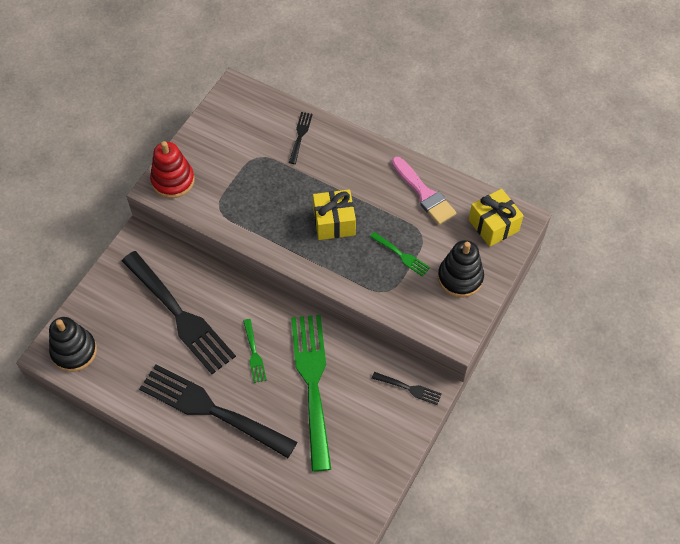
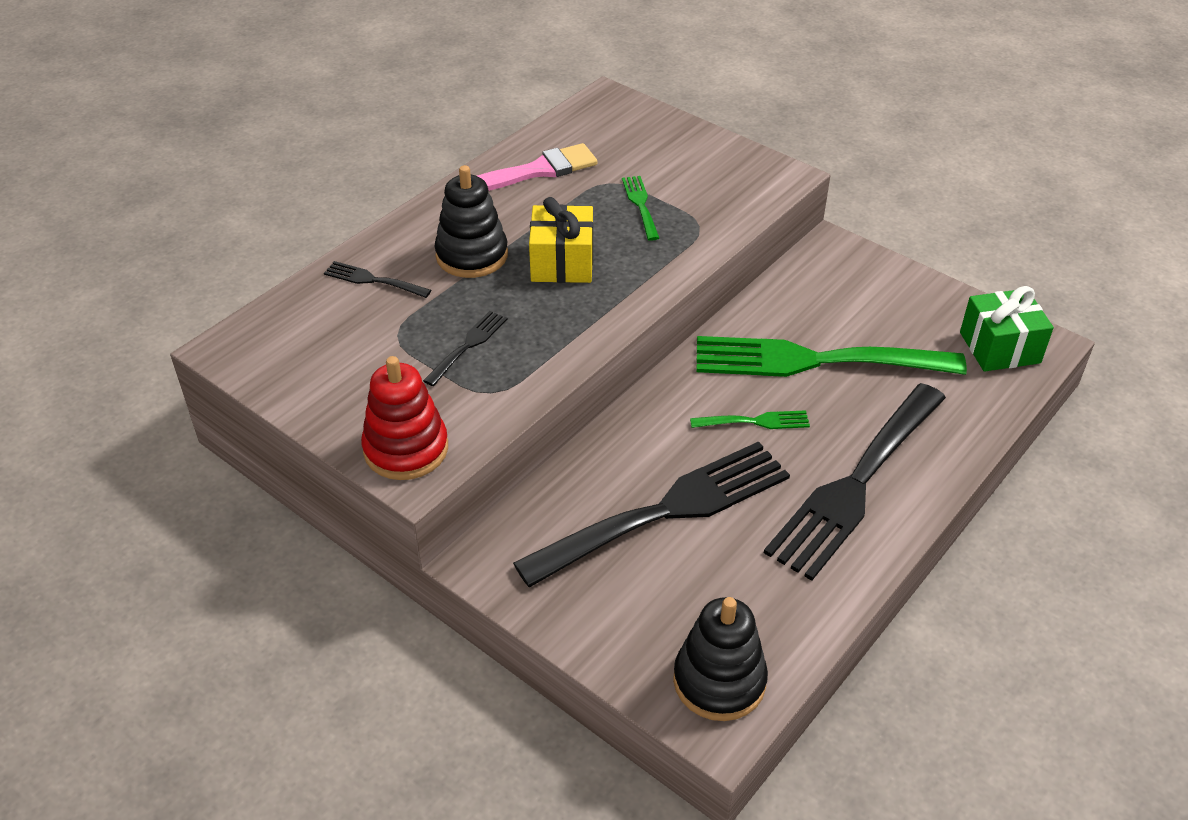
camera: 80 degrees left, 15 degrees down
(345, 495) = (999, 348): none -> green gift
(401, 255) = (640, 205): green fork -> green fork turned 60 degrees counterclockwise
(409, 388) = (831, 266): black fork -> black fork (468, 345)
(460, 278) = (690, 159): black stacking toy -> black stacking toy (472, 255)
(493, 225) = (611, 121): yellow gift -> none

